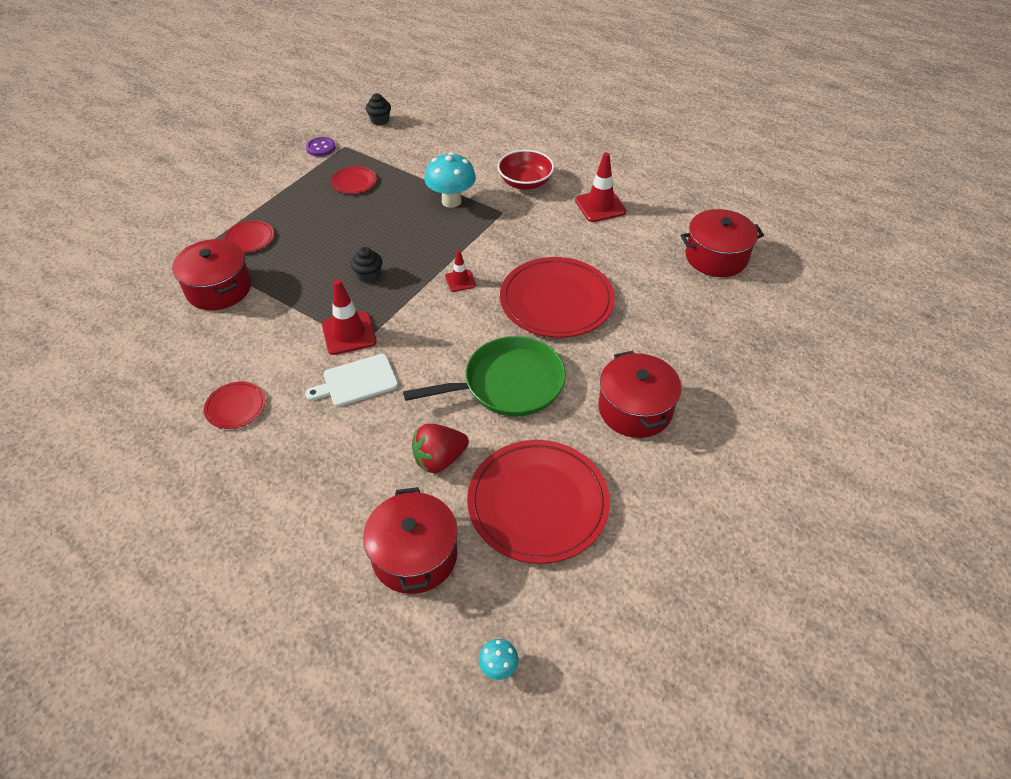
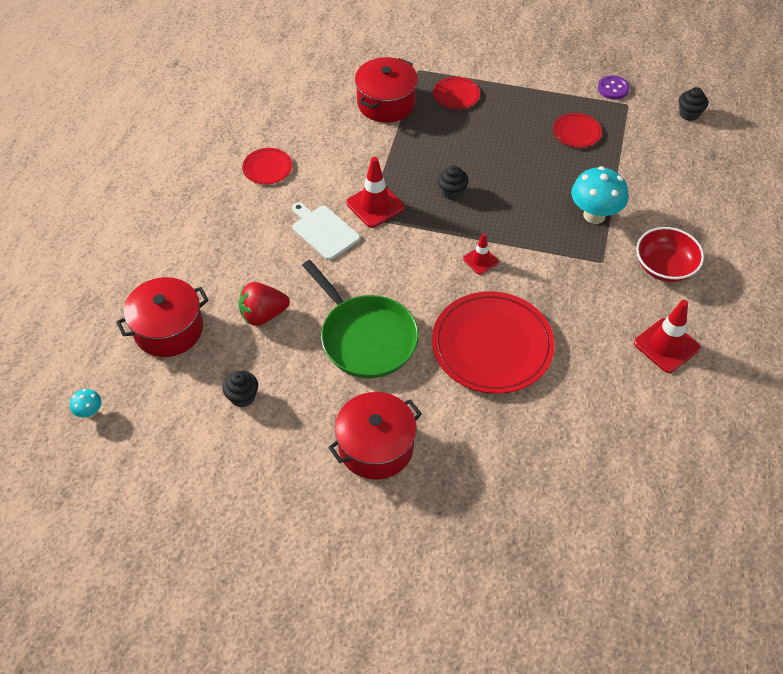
camera: 70 degrees right, 5 degrees up
(439, 459) = (263, 315): red strawberry -> red strawberry turned 60 degrees counterclockwise
(538, 503) = (242, 397): red plate -> black cupcake
(716, 257) = (642, 479): red pot -> none

